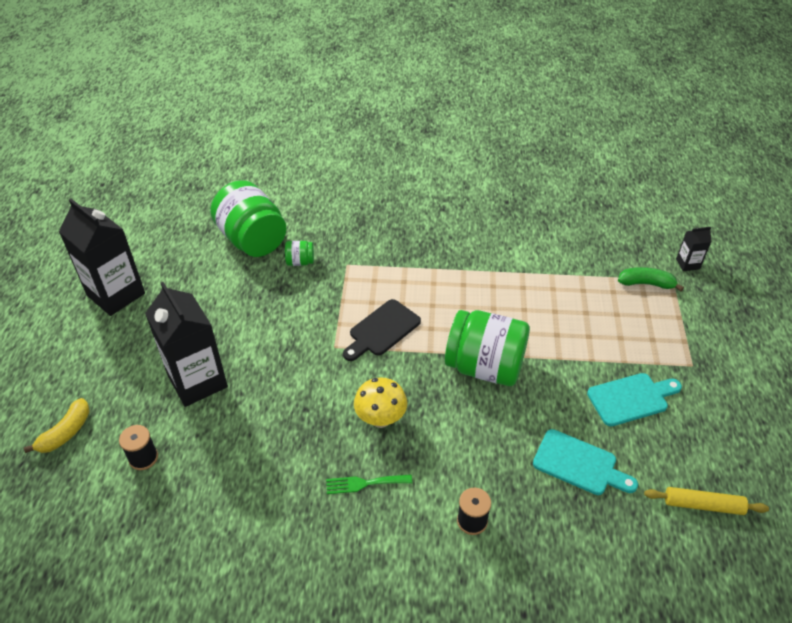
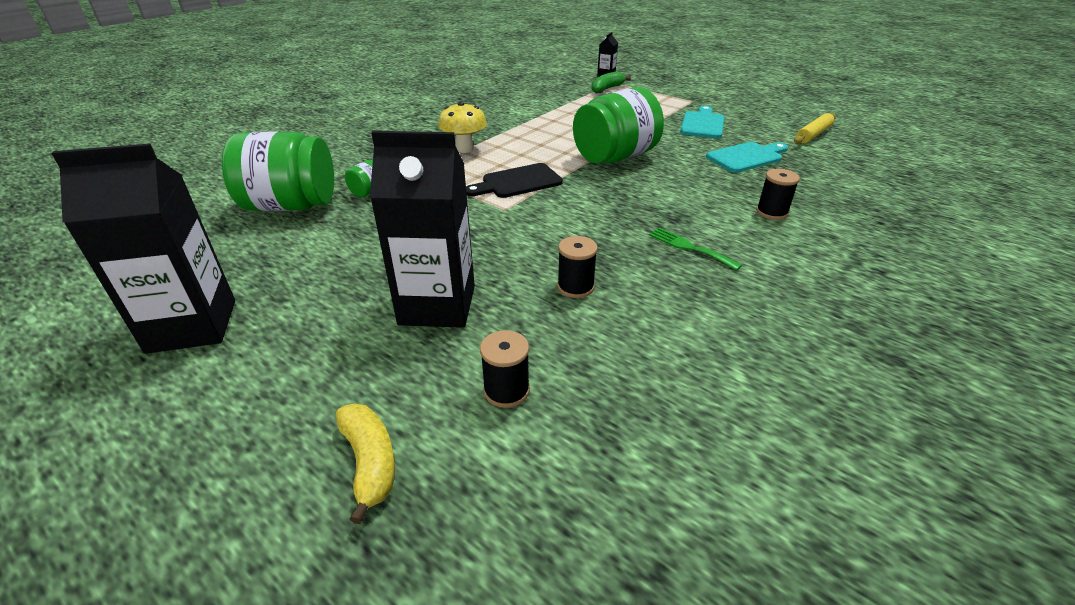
camera: 55 degrees left, 10 degrees down
(263, 439) = (575, 287): none -> black spool
(364, 483) = (689, 247): green fork -> green fork turned 105 degrees clockwise
(380, 419) = (621, 215): yellow mushroom -> yellow mushroom (464, 149)
(382, 330) = (517, 182): black cutting board -> black cutting board turned 75 degrees clockwise

